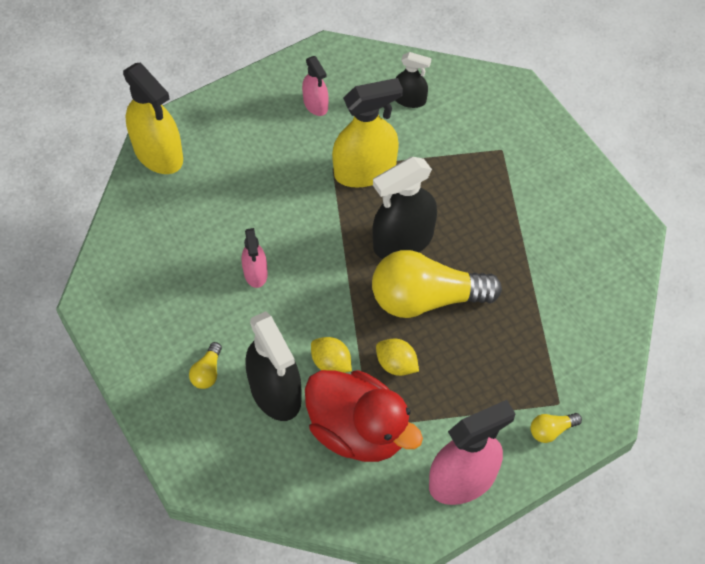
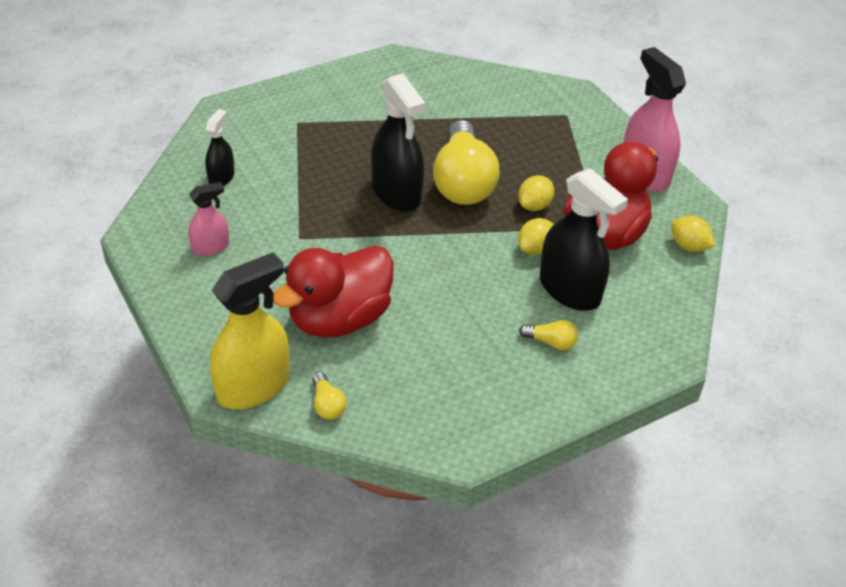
camera: 90 degrees left, 15 degrees down
(233, 205) = (339, 319): none -> red duck
(255, 273) = (429, 302): pink spray bottle -> none
(275, 392) = (570, 290): black spray bottle -> black spray bottle turned 75 degrees clockwise
(346, 513) = (689, 246): none -> yellow lemon
(365, 170) = (307, 214): yellow spray bottle -> none
(551, 430) = (592, 121): yellow light bulb -> yellow light bulb (327, 405)

